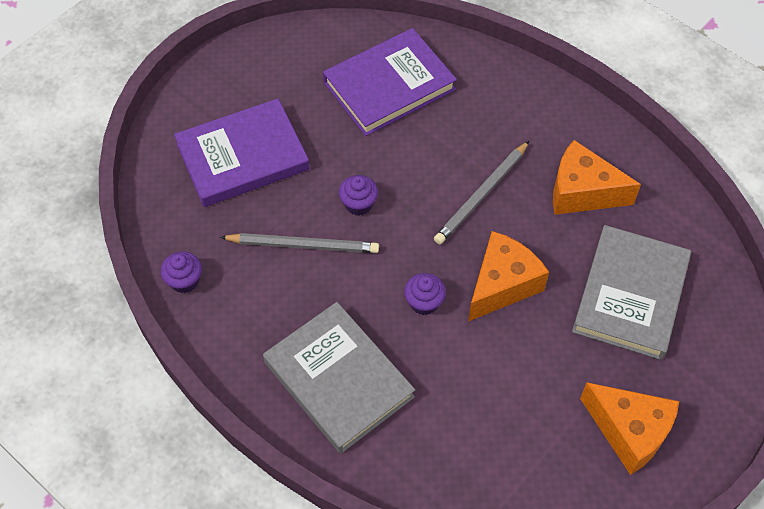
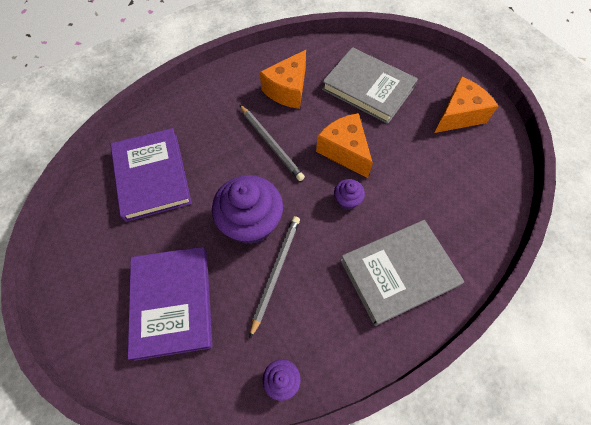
camera: 75 degrees left, 5 degrees up
(358, 204) = (251, 223): purple cupcake -> purple cupcake, size x2.14

